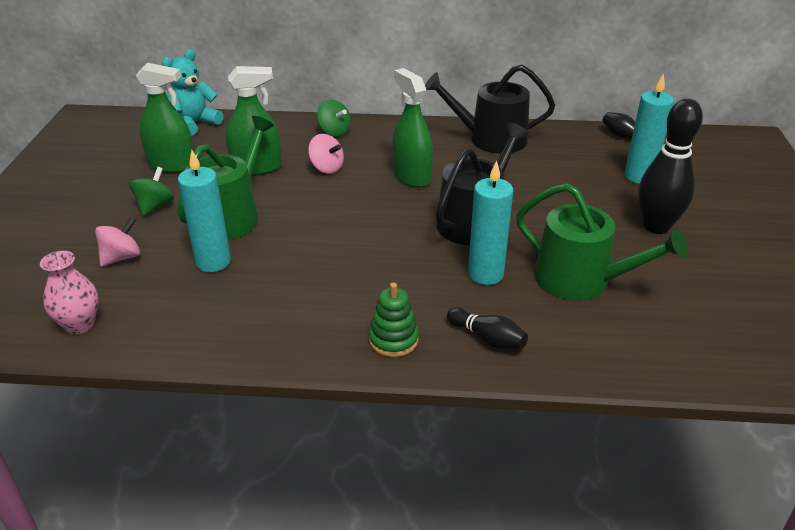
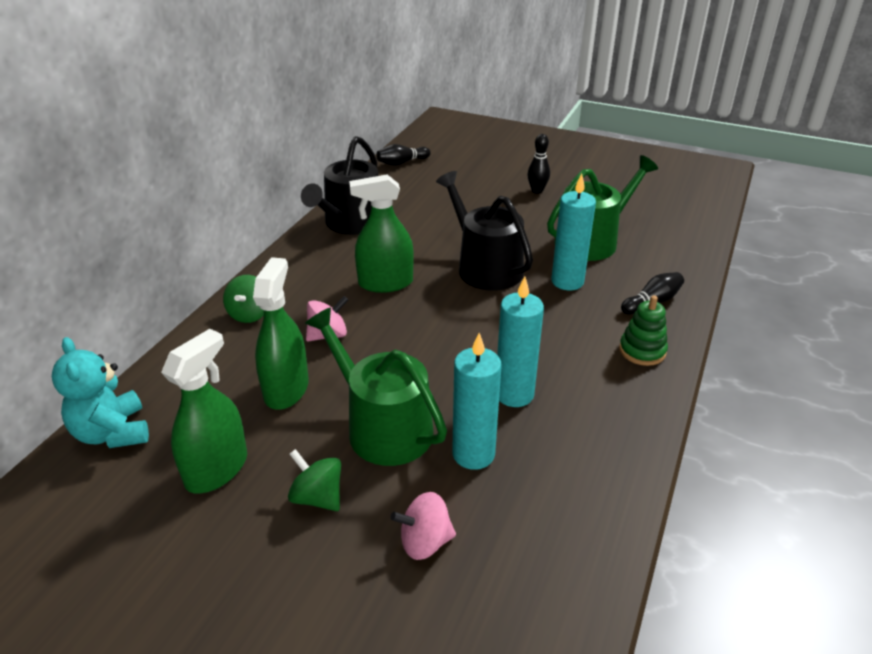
camera: 70 degrees left, 0 degrees up
(80, 324) = (555, 594): pink vase -> none
(122, 257) = (425, 542): pink spinning top -> pink spinning top turned 75 degrees counterclockwise
(334, 132) = (249, 314): green spinning top -> green spinning top turned 120 degrees clockwise
(639, 176) = (464, 176): turquoise candle -> turquoise candle (514, 394)
(656, 226) = (537, 191): black bowling pin -> black bowling pin, size x0.53

